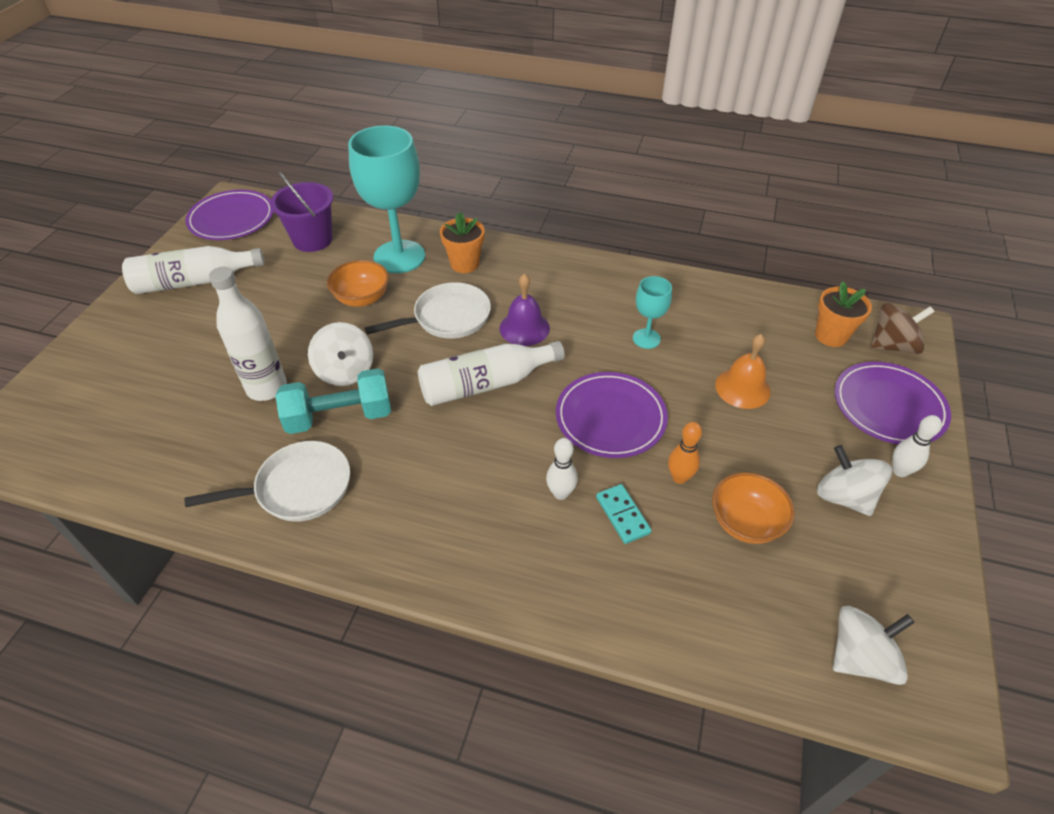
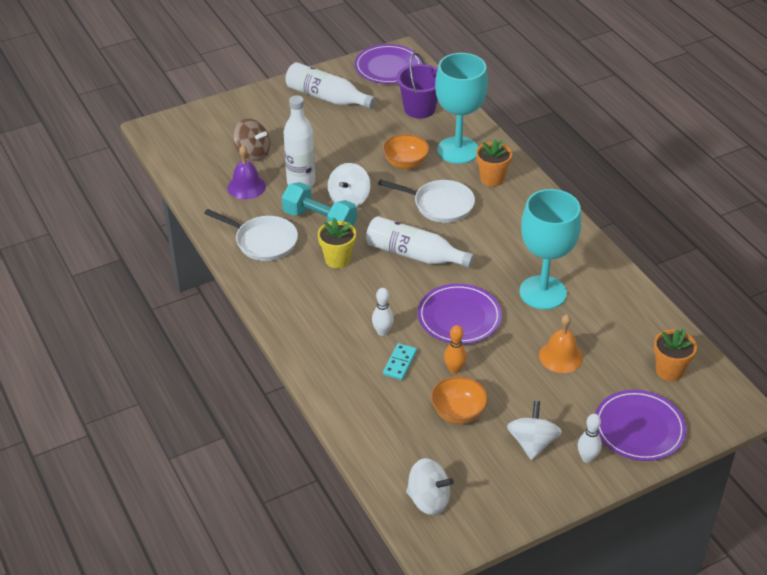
camera: 45 degrees right, 5 degrees down
(412, 447) = (337, 259): none -> yellow flower pot
(524, 328) = (477, 239): purple bell -> purple bell (246, 186)
(646, 338) = (543, 292): turquoise goblet -> turquoise goblet, size x2.06
(892, 345) = (703, 404): brown spinning top -> brown spinning top (253, 153)

